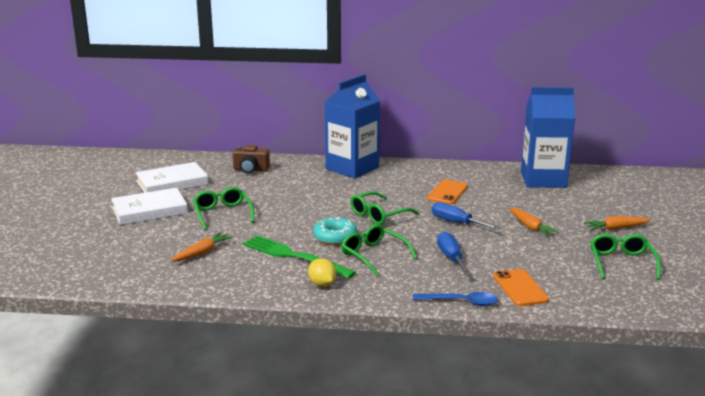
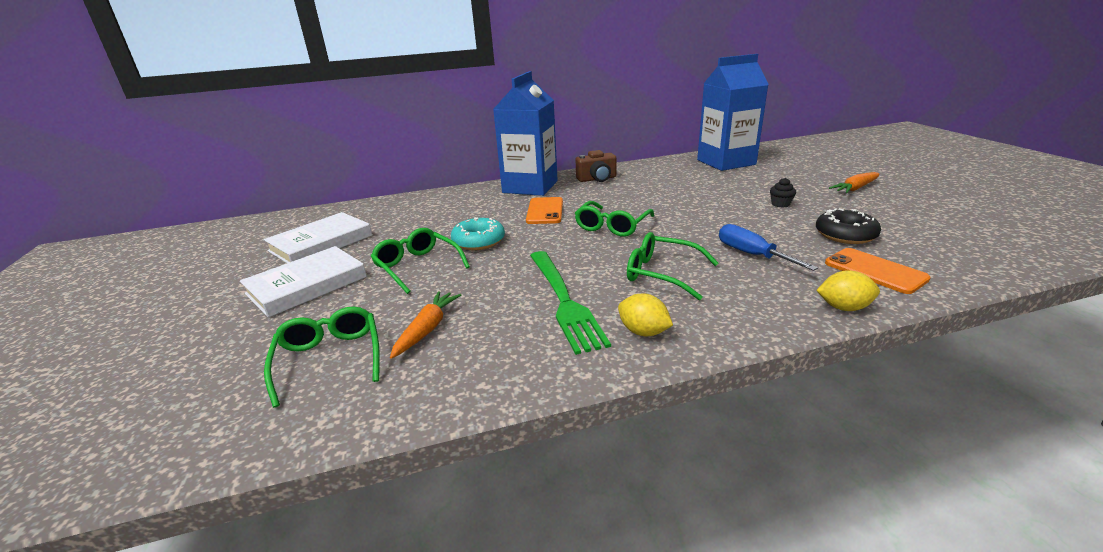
camera: 20 degrees left, 5 degrees up
(251, 170) = (415, 209): brown camera -> brown camera (597, 179)
(294, 256) = (564, 301): green fork -> green fork turned 120 degrees counterclockwise
(335, 237) = (590, 263): turquoise donut -> turquoise donut (478, 241)
(447, 192) = (655, 190): orange phone -> orange phone (545, 211)
(456, 223) = (703, 216): blue screwdriver -> none
(461, 302) = (843, 307): blue spoon -> yellow lemon
(530, 227) = (780, 204): orange carrot -> black cupcake
(541, 261) = (845, 235): none -> black donut
(621, 263) = (917, 218): green glasses -> green glasses (329, 359)

